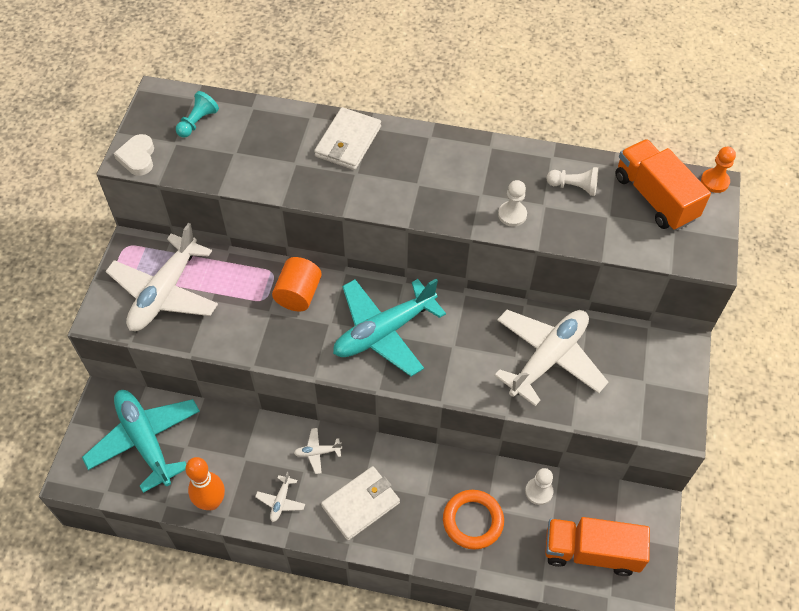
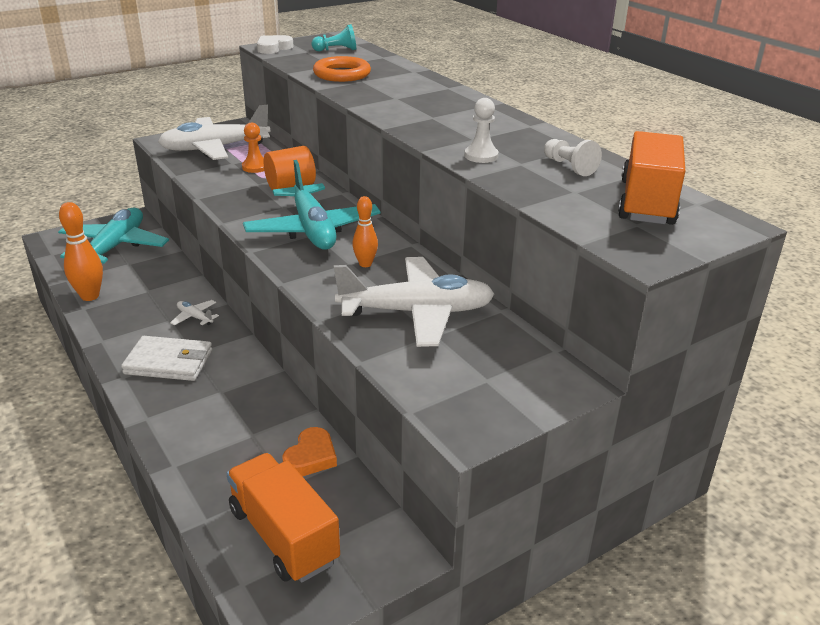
camera: 45 degrees right, 25 degrees down
(281, 501) = (126, 324): white plane -> none
(348, 141) = (418, 86): white wallet -> none
(384, 332) = (312, 229): turquoise plane -> turquoise plane turned 120 degrees counterclockwise
(464, 338) = (365, 264): none -> orange bowling pin
(473, 521) = (225, 433): orange ring -> orange ring (342, 74)
(539, 491) = (311, 457): white pawn -> orange heart
(714, 181) = (740, 222): orange pawn -> orange pawn (255, 167)

